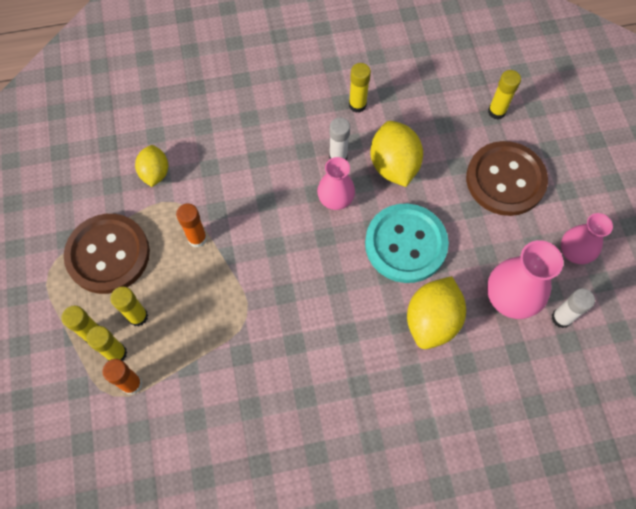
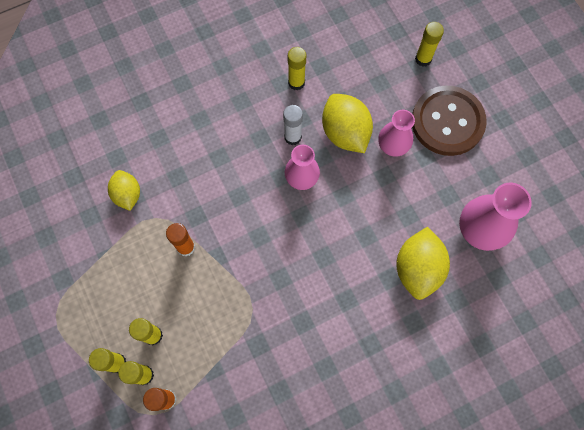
camera: 15 degrees left, 5 degrees up
(108, 254) = (107, 284): brown button -> none
(405, 244) = (376, 204): turquoise button -> none
(561, 318) = (527, 237): white glue stick -> none
(574, 252) = (523, 174): pink vase -> pink vase (393, 146)

